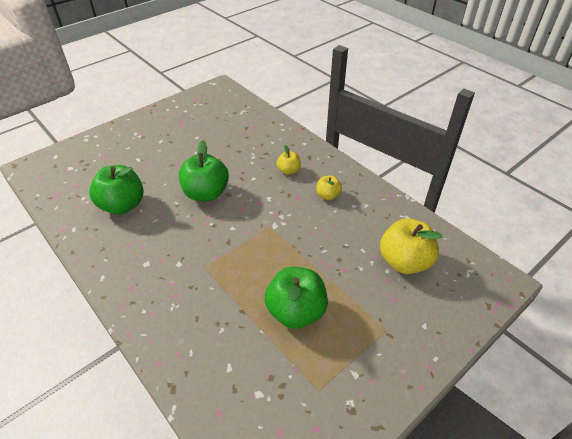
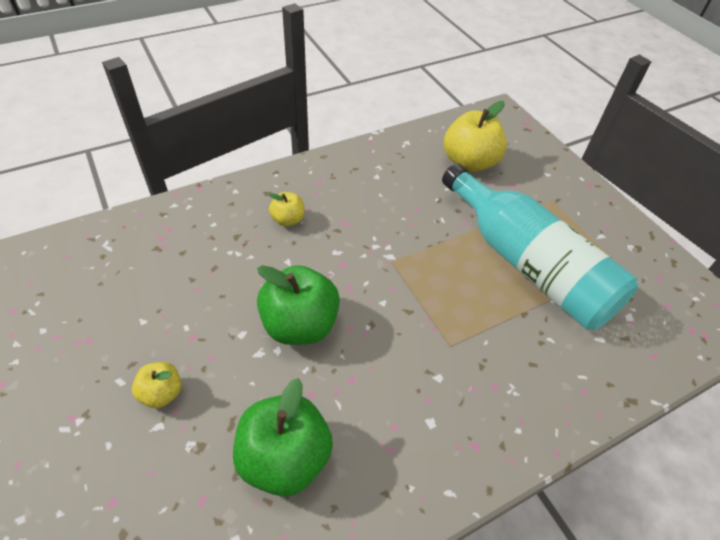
camera: 80 degrees left, 5 degrees up
(296, 311) = (527, 263): green apple -> turquoise bottle
(328, 195) = (352, 194): yellow apple -> yellow apple (162, 393)

